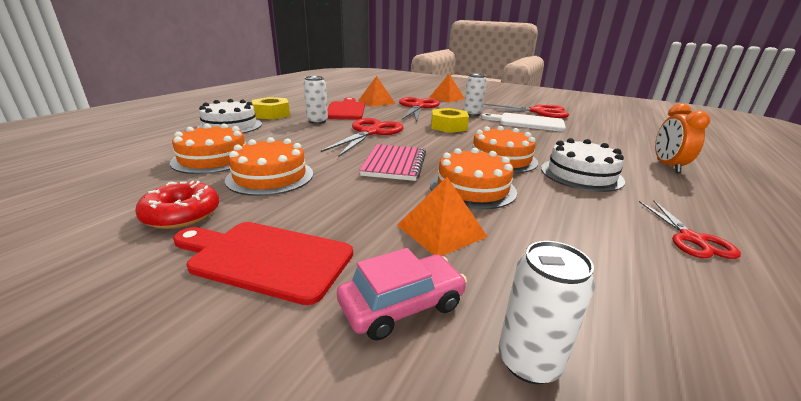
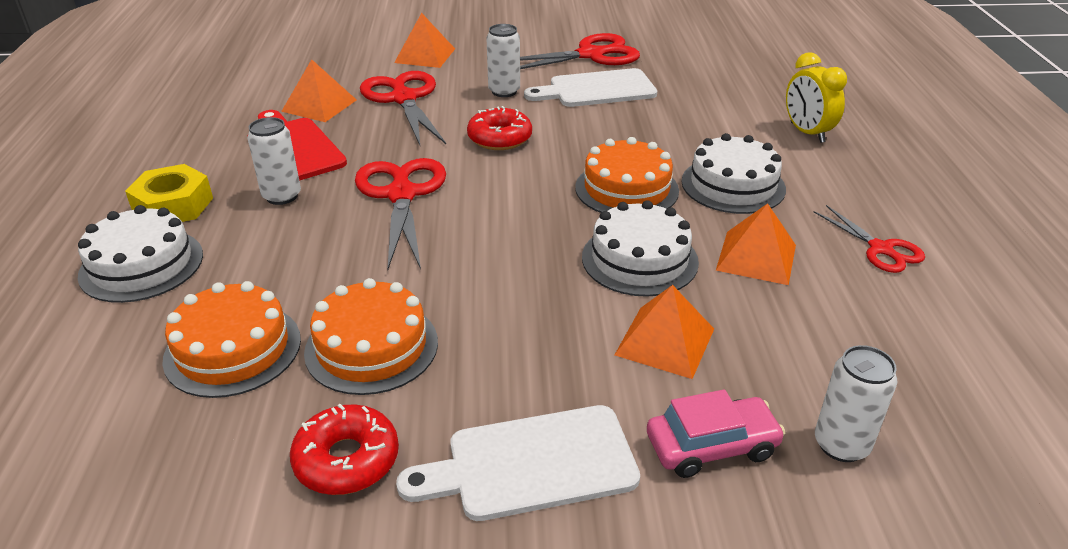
camera: 30 degrees left, 10 degrees up
(266, 258) = (532, 464): red cutting board -> white cutting board
(394, 164) = (509, 253): pink notebook -> none
(402, 305) = (711, 446): pink car -> pink car turned 45 degrees clockwise
(448, 126) = (499, 138): yellow nut -> red donut
(472, 188) = (639, 259): orange cake -> white cake
(564, 211) = (756, 257): none -> orange pyramid
(667, 166) = (806, 133): orange clock -> yellow clock

